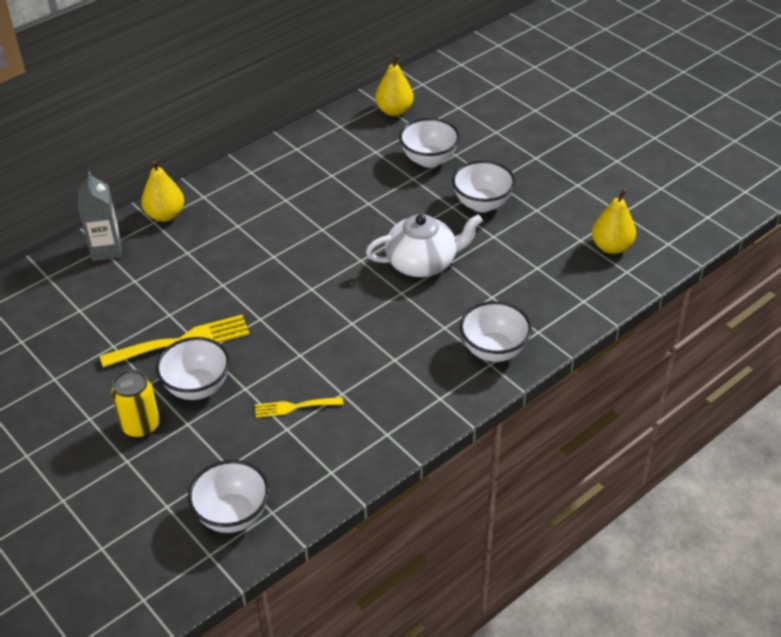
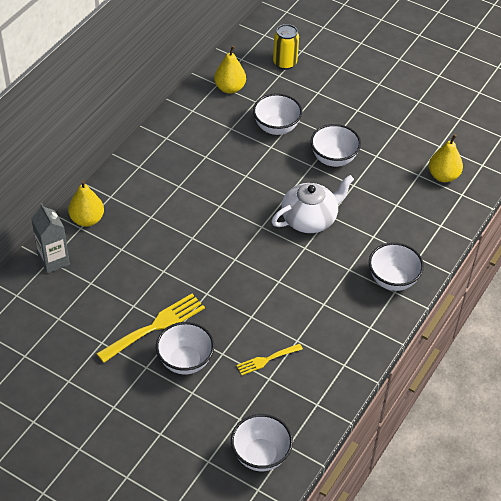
camera: 20 degrees left, 5 degrees up
(141, 426) = (157, 403): yellow can -> yellow can (285, 63)

